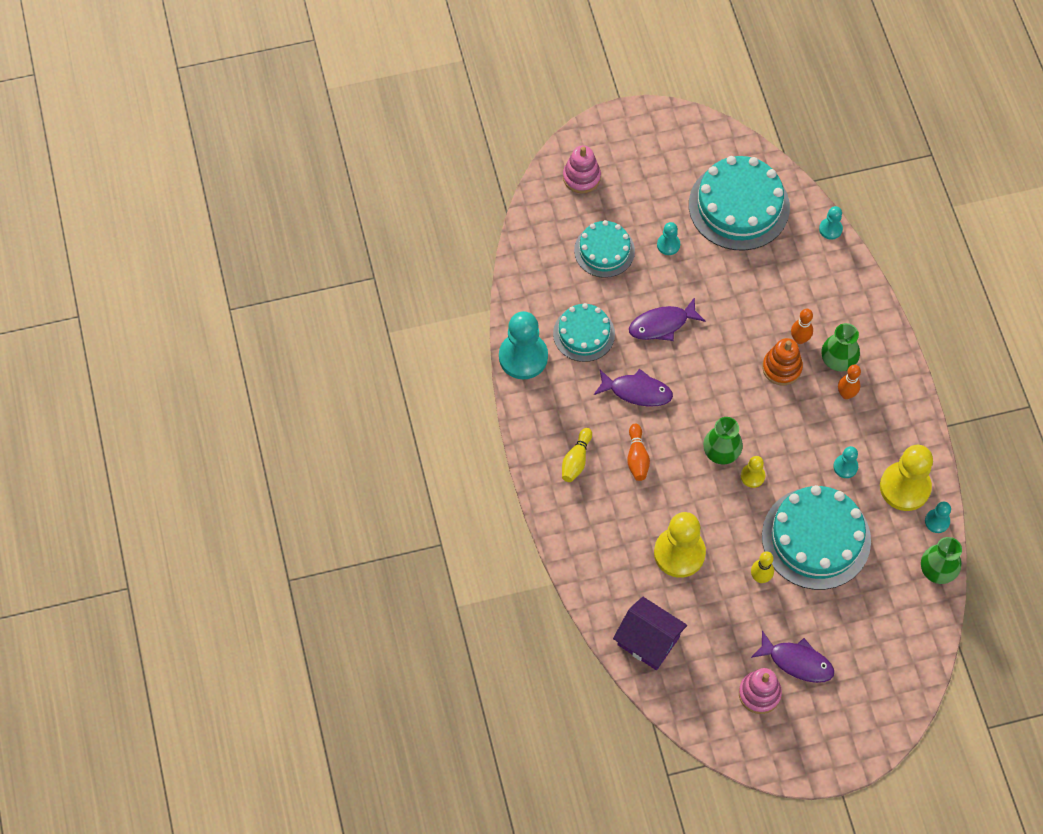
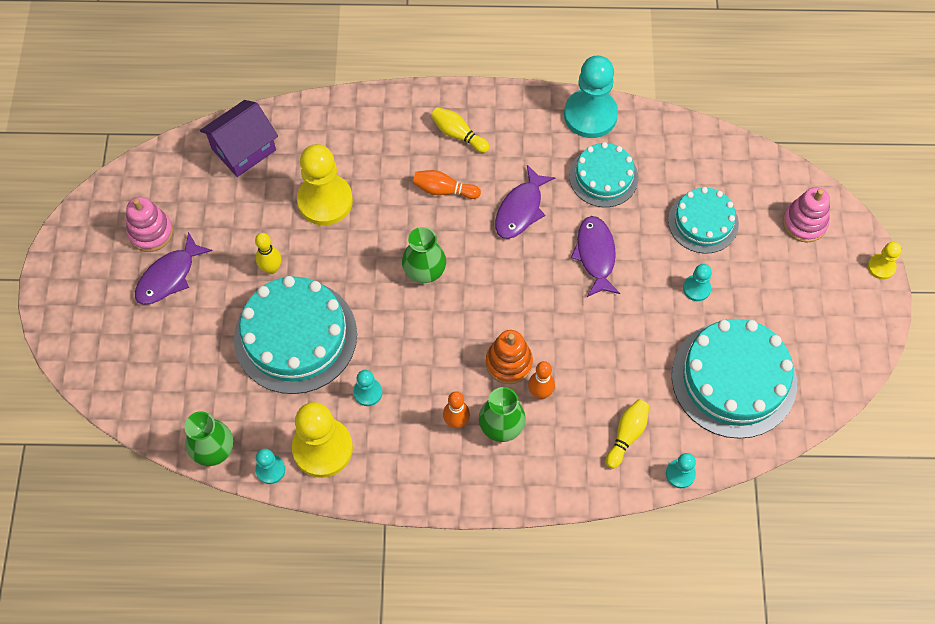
camera: 105 degrees right, 0 degrees up
(752, 476) = (387, 294): yellow pawn -> yellow pawn (881, 267)
(812, 271) = (627, 435): none -> yellow bowling pin

